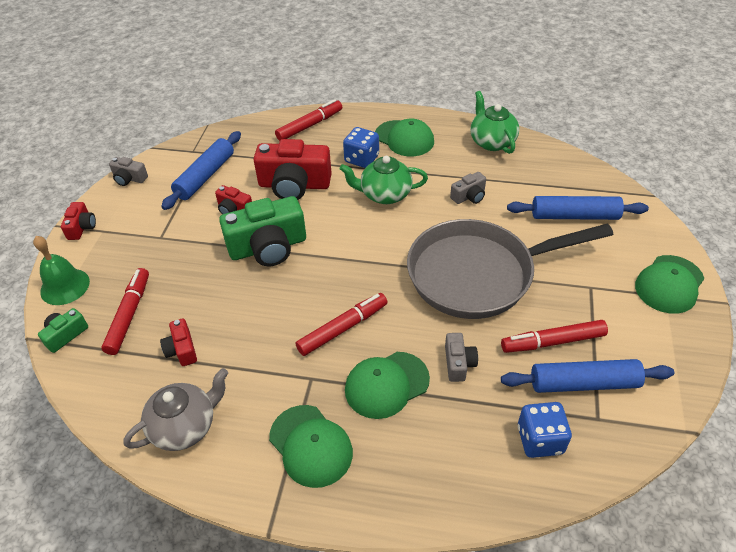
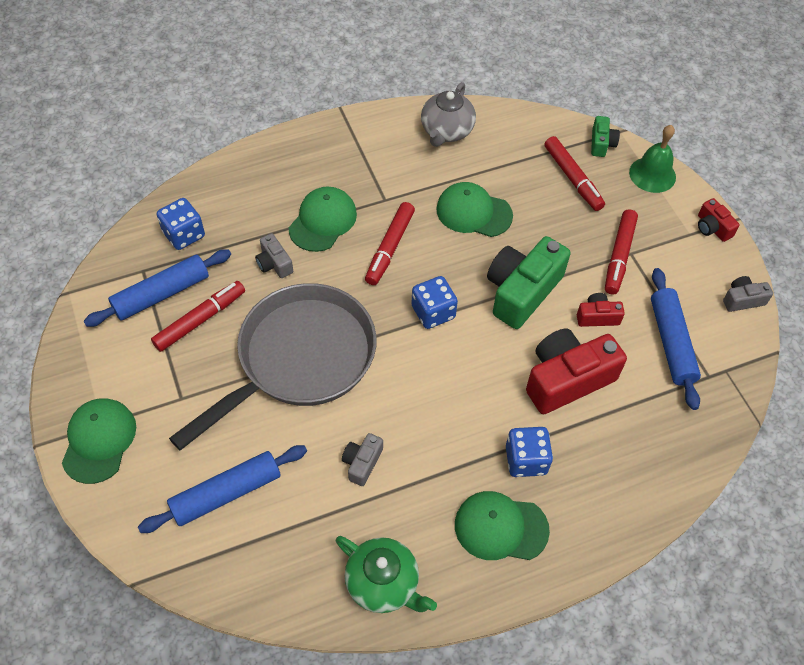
camera: 145 degrees right, 10 degrees up
(182, 350) = (502, 174): red camera -> none
(309, 125) = (637, 487): red marker -> red marker (619, 256)
(311, 445) = (349, 159): green cap -> green cap (473, 212)
(348, 262) = (433, 312): none -> blue dice
(384, 194) = (459, 416): green teapot -> none

